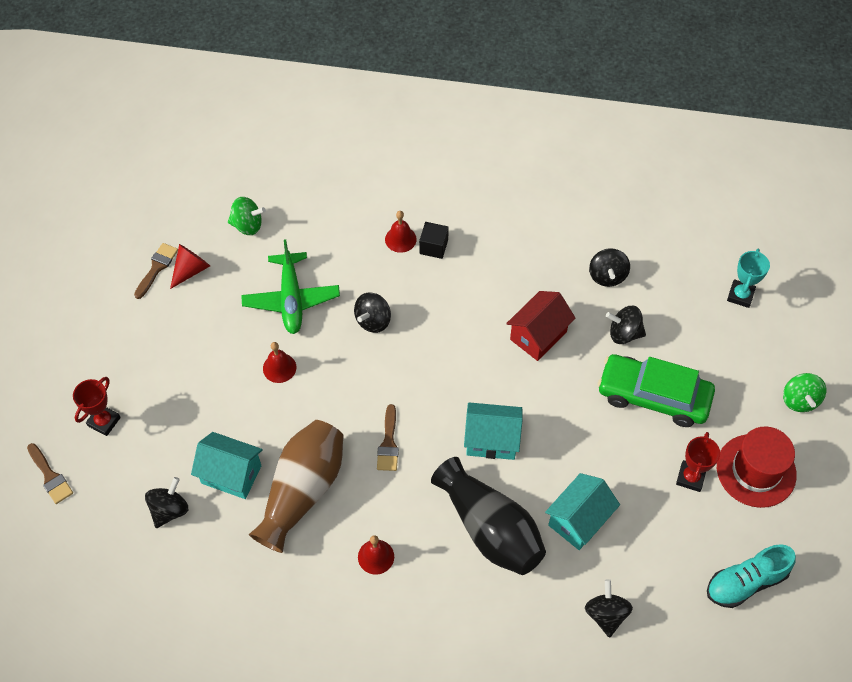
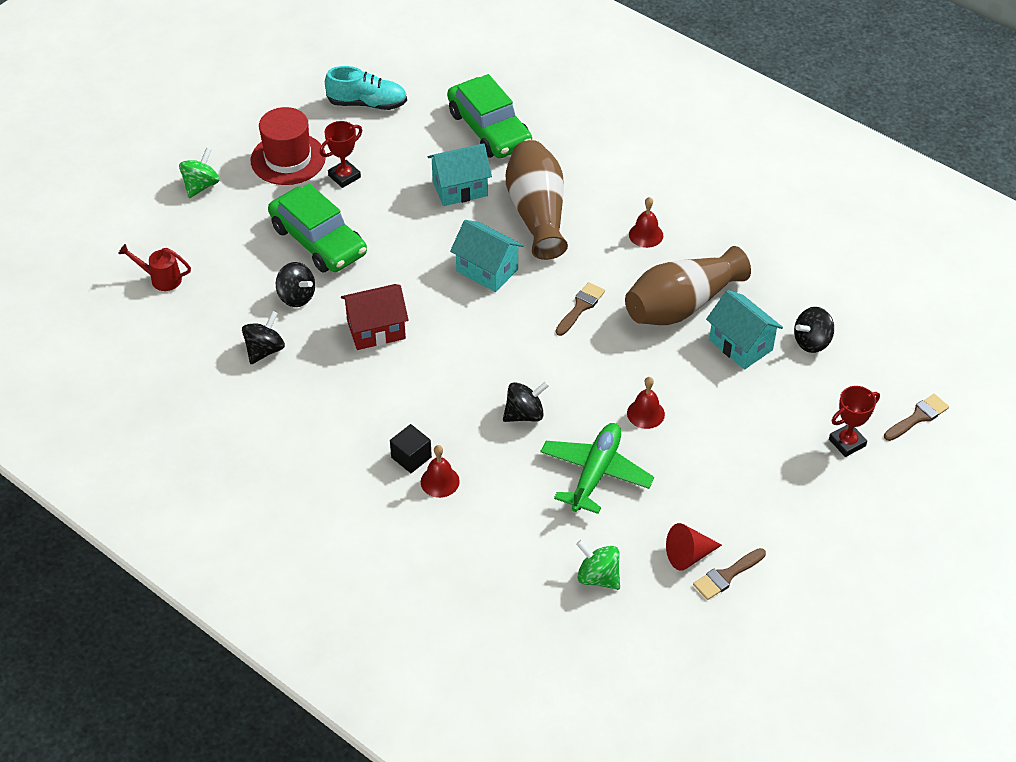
camera: 150 degrees left, 10 degrees down
(50, 476) = (918, 417): brown brush -> brown brush turned 60 degrees clockwise
(490, 529) = (537, 213): black vase -> brown vase
(606, 614) = (489, 129): black spinning top -> green car
(740, 295) = (161, 279): turquoise trophy -> red watering can

